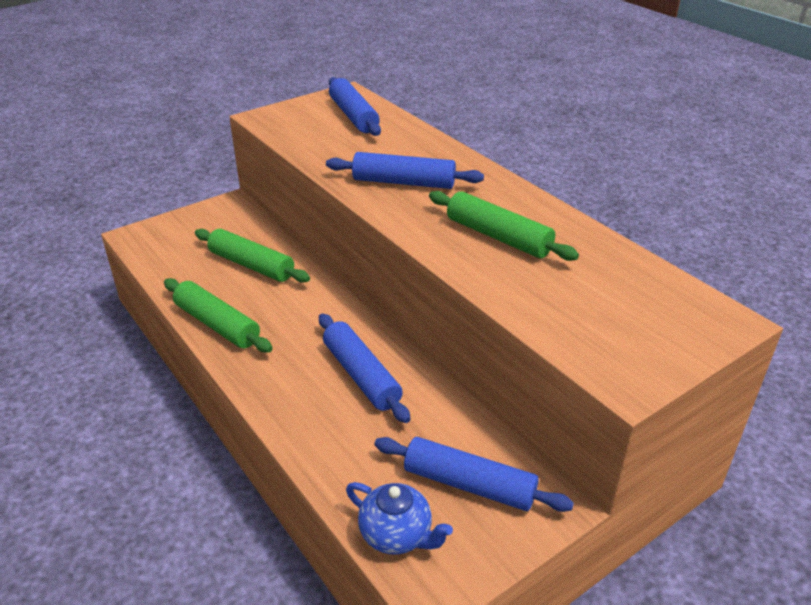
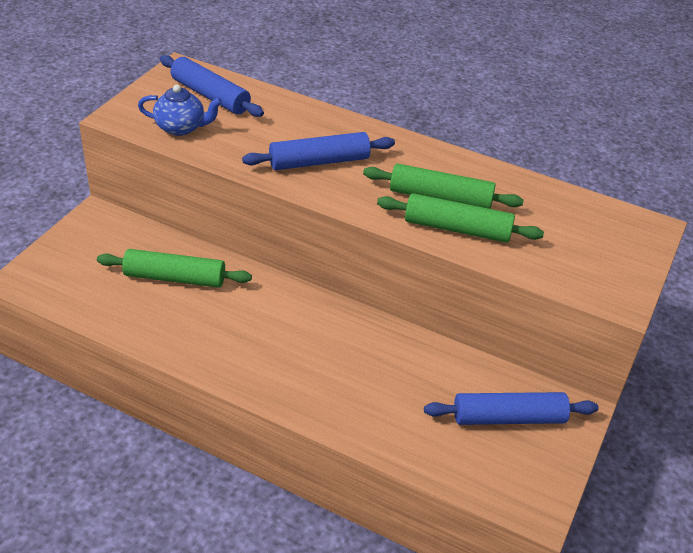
camera: 30 degrees left, 5 degrees up
(217, 324) = (192, 349): green rolling pin -> green rolling pin (457, 229)
(361, 375) = (360, 355): blue rolling pin -> none
(396, 535) = (485, 478): blue teapot -> blue teapot (181, 128)

